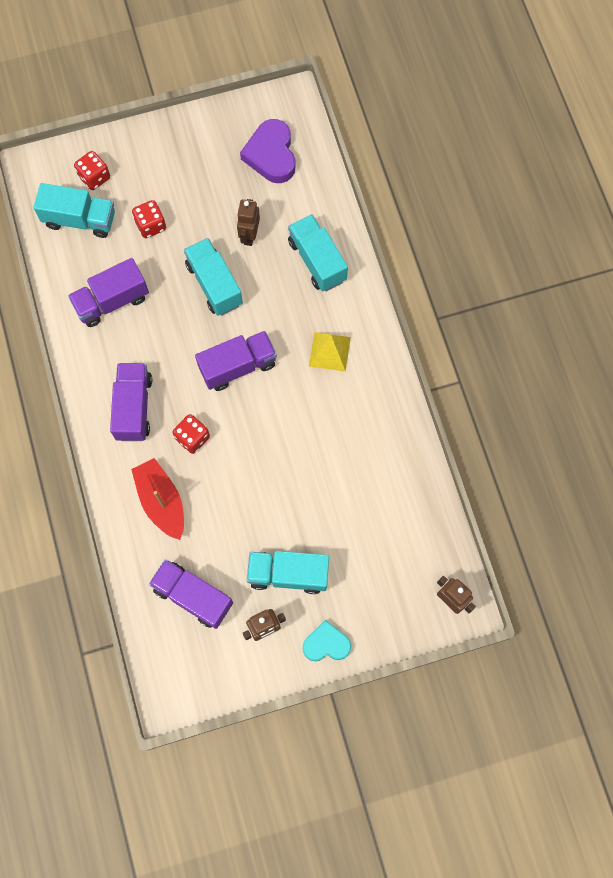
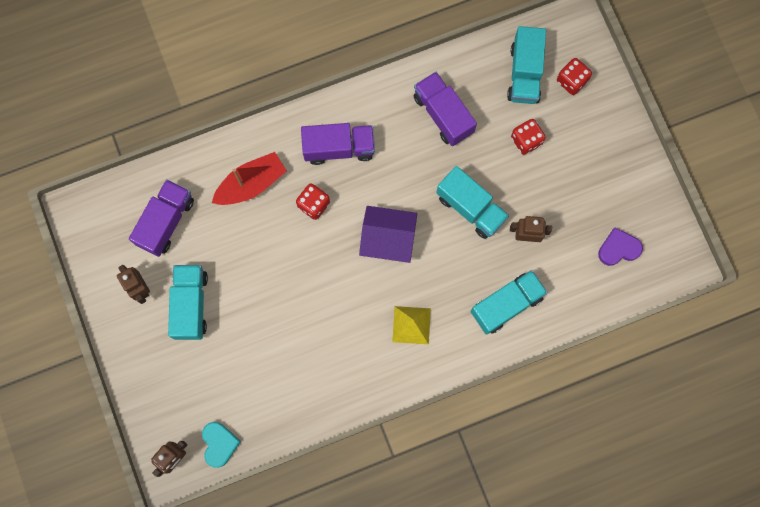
camera: 85 degrees right, 5 degrees up
(214, 284) = (470, 208): turquoise truck -> turquoise truck turned 75 degrees clockwise
(238, 366) = (388, 239): purple truck -> purple house
(271, 155) = (618, 249): purple heart -> purple heart, size x0.66
(326, 644) = (129, 345): turquoise heart -> turquoise heart (219, 444)

